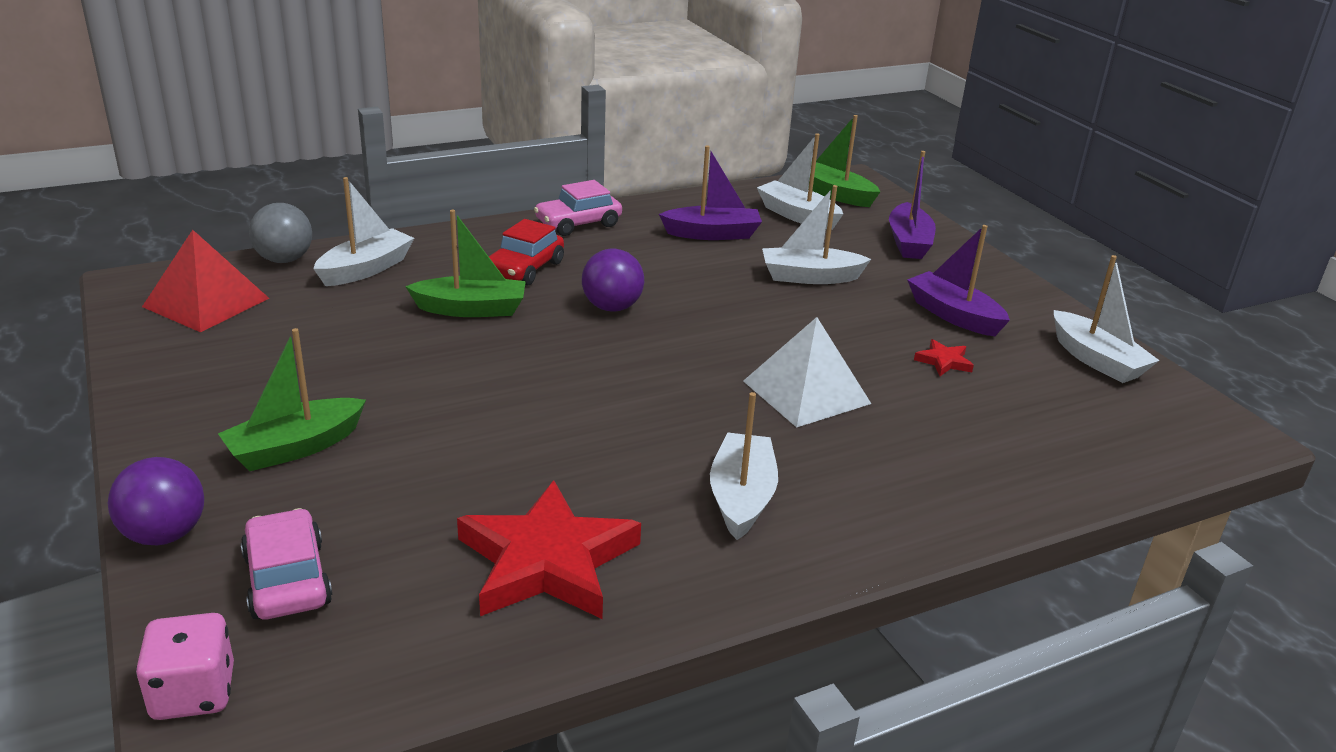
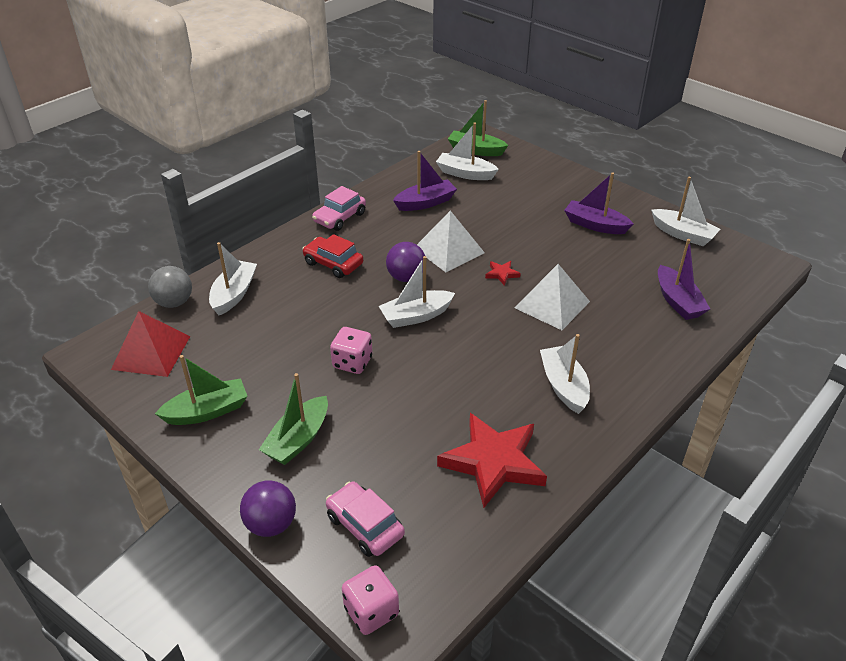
camera: 20 degrees left, 10 degrees up
(450, 382) = (352, 362): none -> pink dice
(471, 309) = (324, 305): green boat -> green boat (207, 411)
(525, 269) = (333, 263): red car -> red car turned 120 degrees clockwise
(701, 292) = (449, 250): none -> white pyramid
(810, 277) = (502, 220): white boat -> white boat (416, 316)
(908, 242) = (539, 177): purple boat -> purple boat (677, 301)
(943, 361) = (609, 260): red star -> red star (502, 274)

